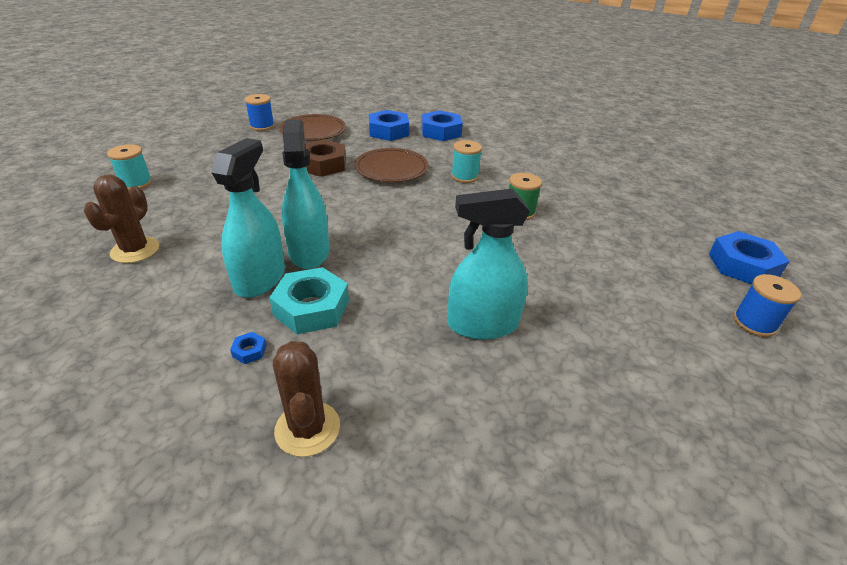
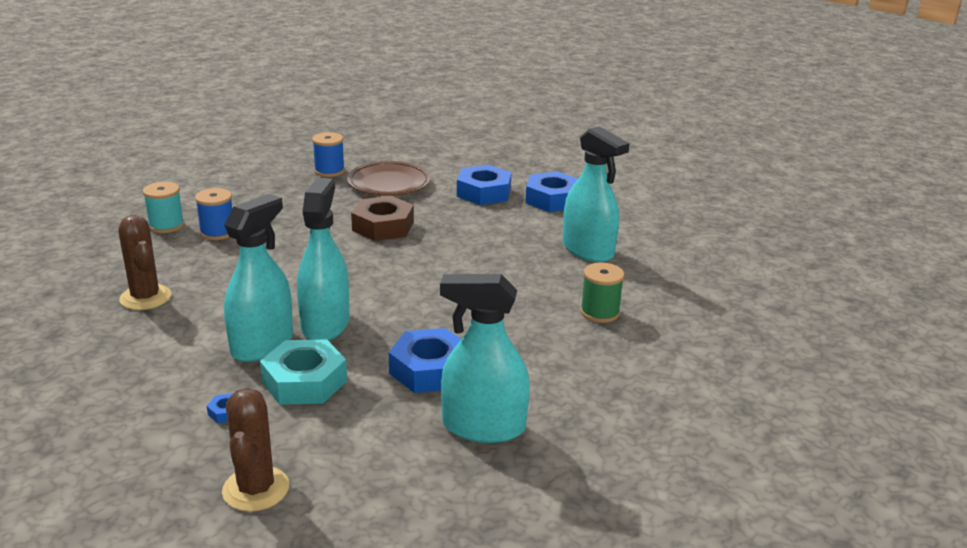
camera: 15 degrees right, 10 degrees down
(135, 250) = (145, 298): brown cactus -> brown cactus turned 60 degrees counterclockwise
(391, 169) = (464, 241): brown plate -> none
(464, 176) = (553, 260): turquoise spool -> none
(485, 166) = (588, 250): none -> turquoise spray bottle
(743, 265) = (861, 414): blue nut -> blue nut (430, 370)
(754, 323) = (824, 479): blue spool -> blue spool (217, 232)

